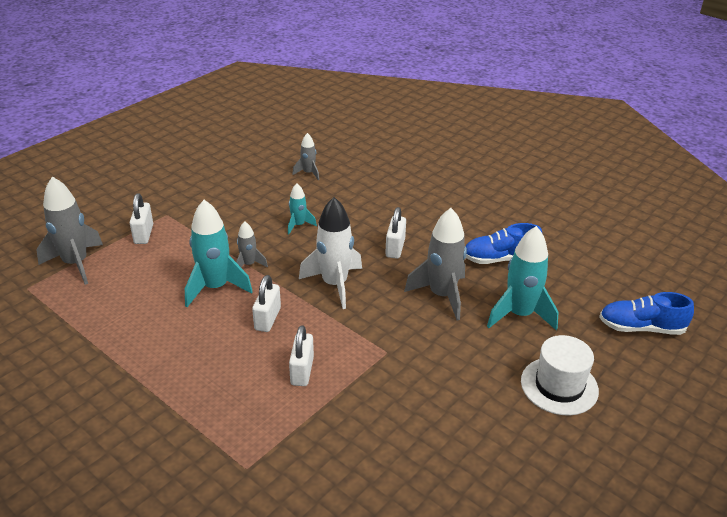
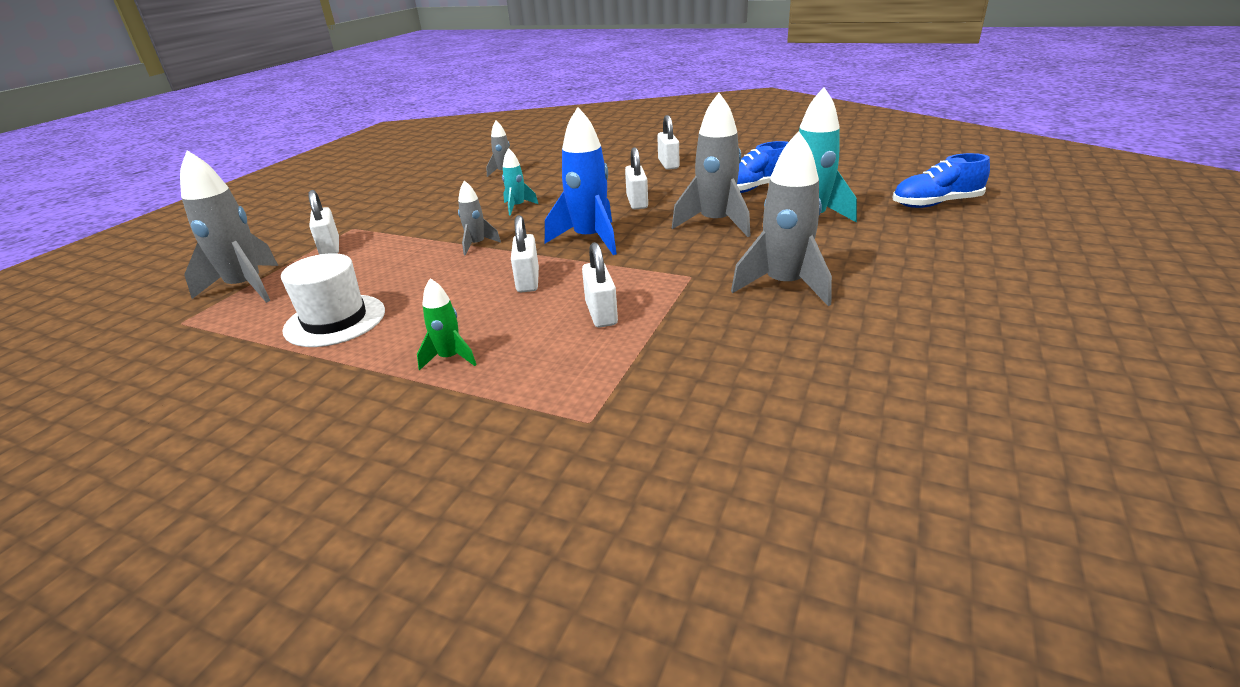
camera: 15 degrees left, 5 degrees down
(184, 382) = (450, 358): none -> green rocket
(215, 287) = (446, 270): turquoise rocket -> none
(334, 284) = (590, 239): white rocket -> blue rocket
(448, 385) = (784, 285): none -> grey rocket
(450, 202) = (668, 164): none -> white padlock
(559, 386) = (902, 259): white hat -> white hat (335, 320)

